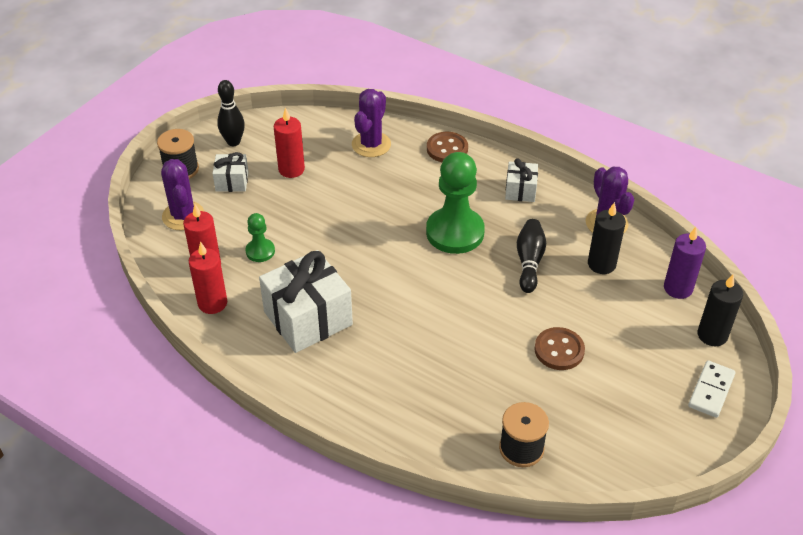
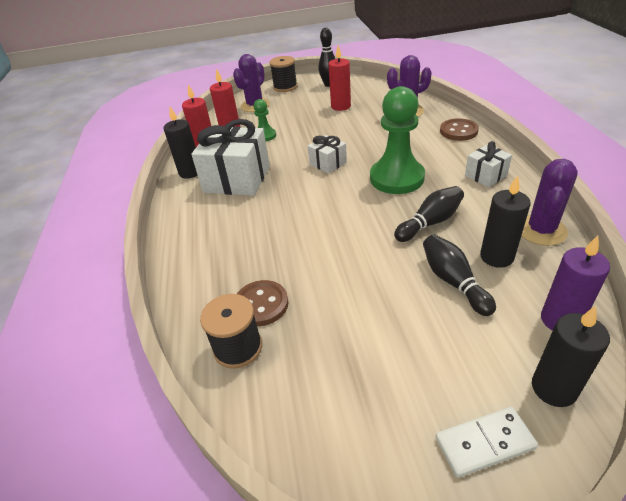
camera: 50 degrees right, 5 degrees down
(232, 181) = (301, 100): white gift -> white gift (328, 163)
(243, 340) = (190, 172): none -> black candle
(559, 350) = (370, 297): brown button -> brown button (261, 304)
(596, 302) = (453, 281): none -> black bowling pin

